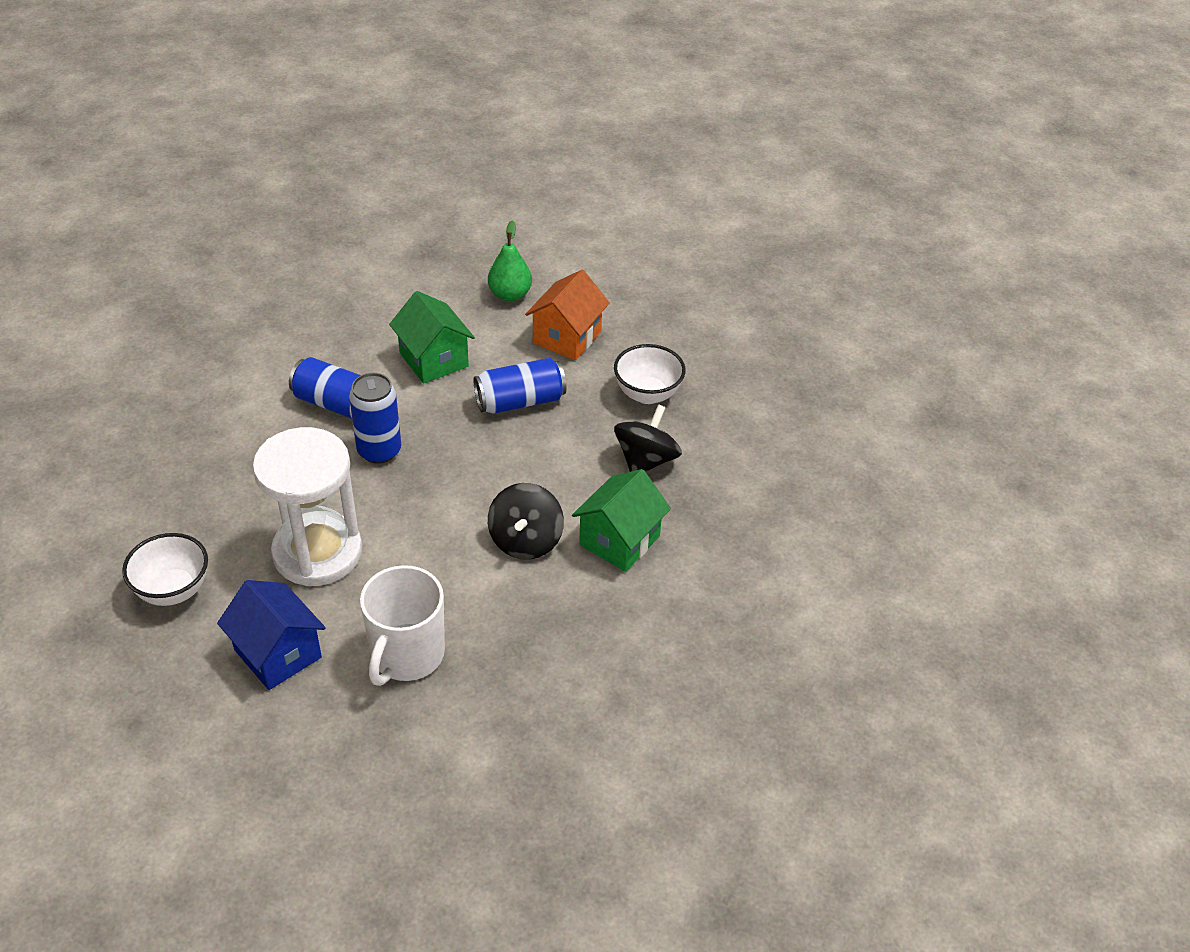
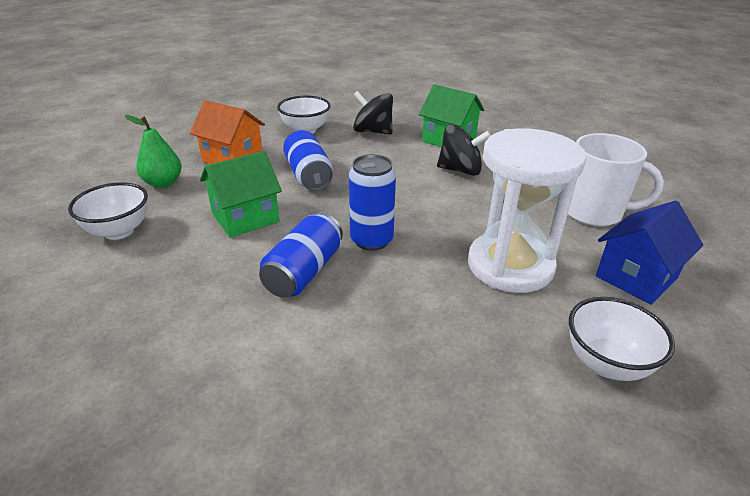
camera: 90 degrees left, 10 degrees down
(421, 283) = (119, 231): none -> white bowl

